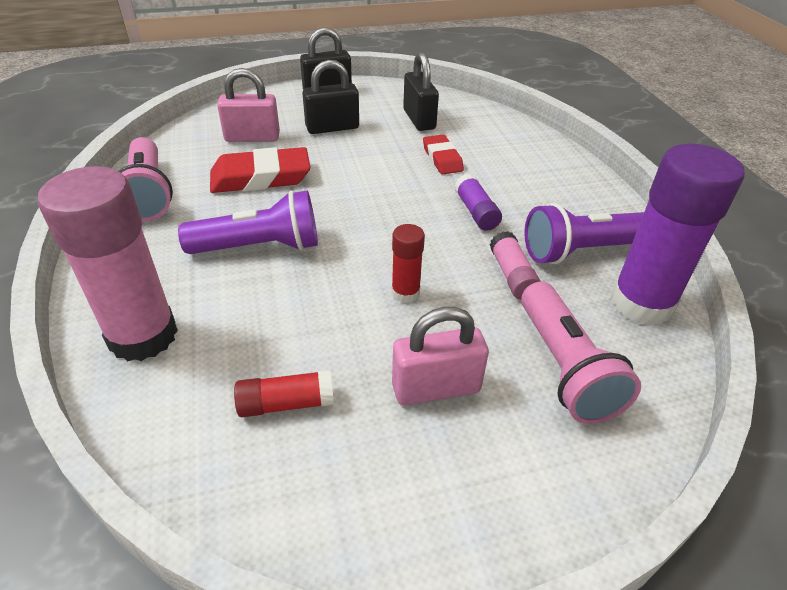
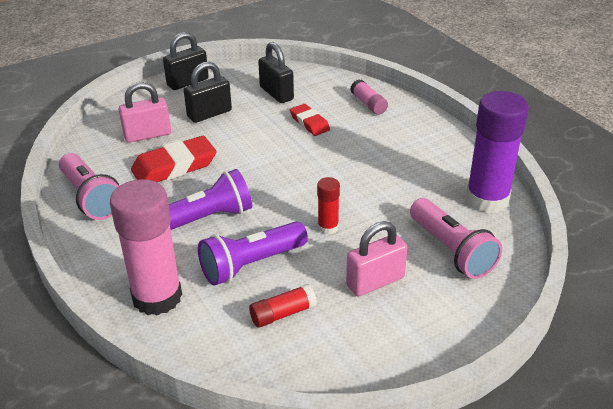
camera: 15 degrees left, 5 degrees down
(476, 212) = (352, 159): purple glue stick -> none
(512, 275) = (396, 199): pink glue stick -> pink glue stick (368, 104)
(582, 251) = (437, 172): purple flashlight -> purple flashlight (251, 264)

